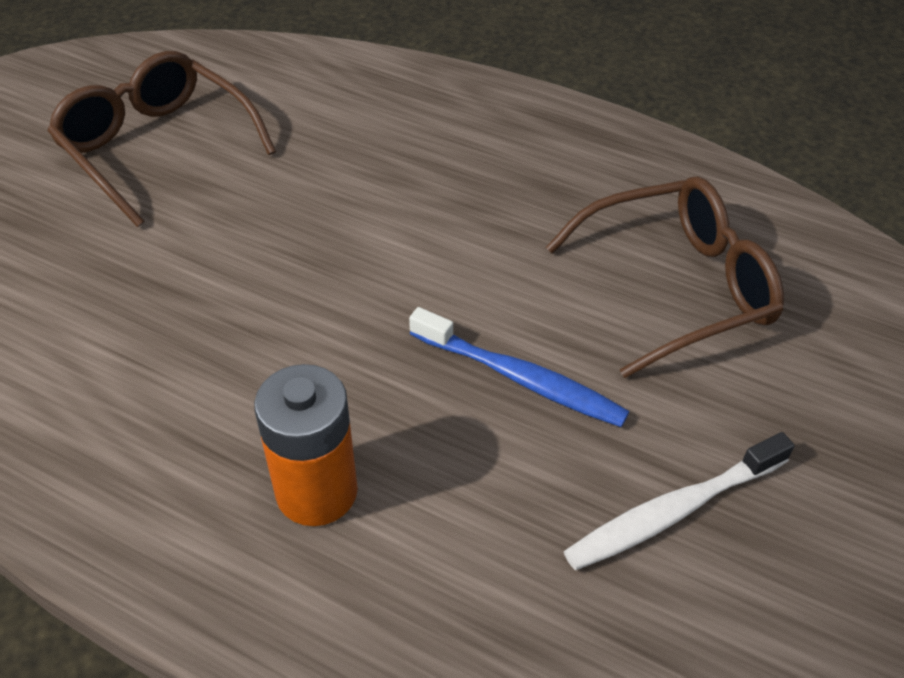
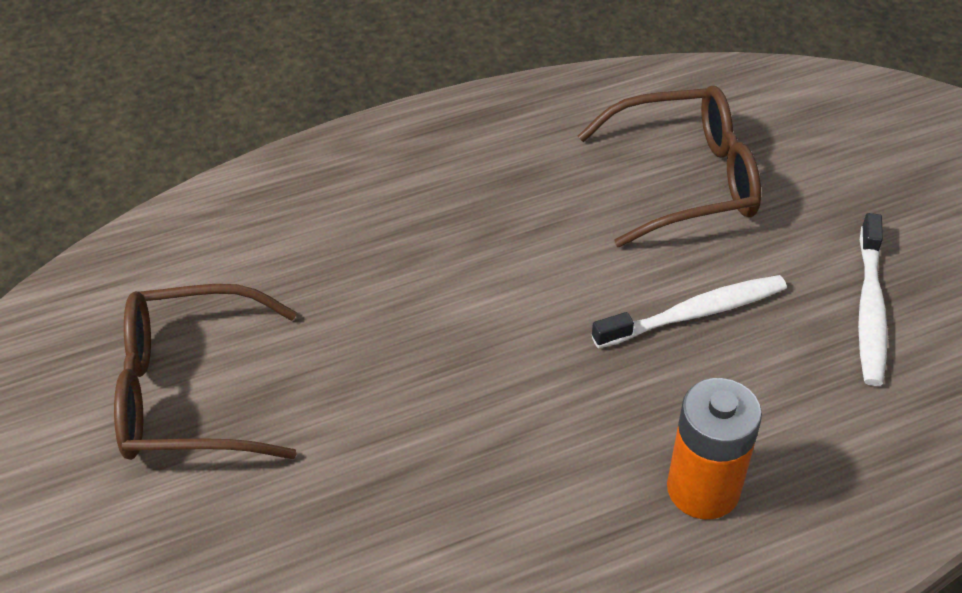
camera: 50 degrees left, 0 degrees up
(520, 378) = (694, 313): blue toothbrush -> white toothbrush
(676, 287) = (684, 180): brown glasses -> brown glasses turned 60 degrees clockwise

